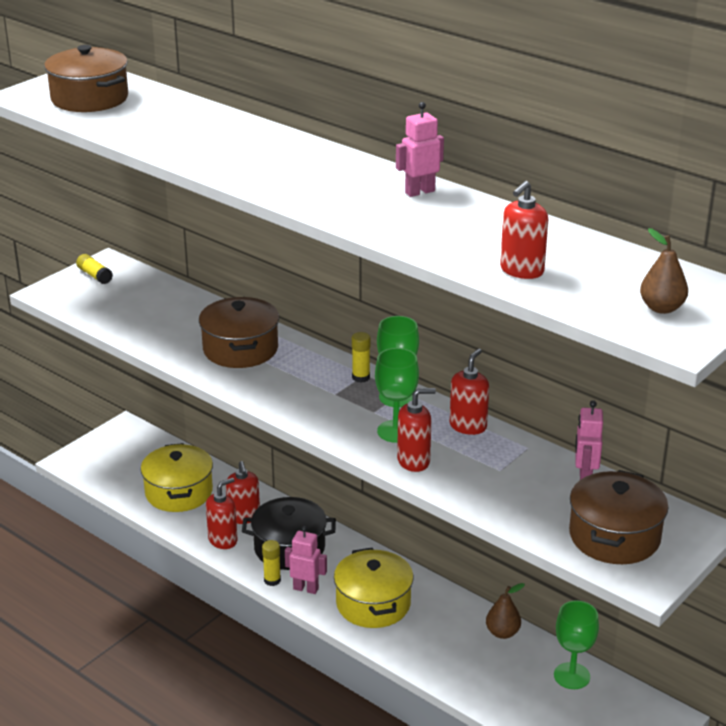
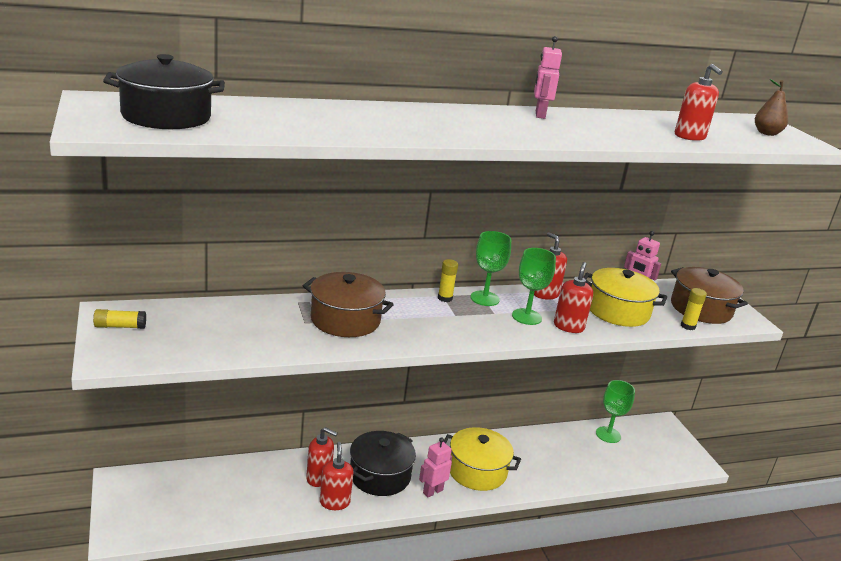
camera: 60 degrees left, 5 degrees down
(90, 98) = (166, 117): brown pot -> black pot
(179, 492) = (247, 495): yellow pot -> yellow pot (618, 311)
(272, 580) = (407, 502): yellow glue stick -> yellow glue stick (688, 326)
(502, 632) = (550, 437): brown pear -> none

